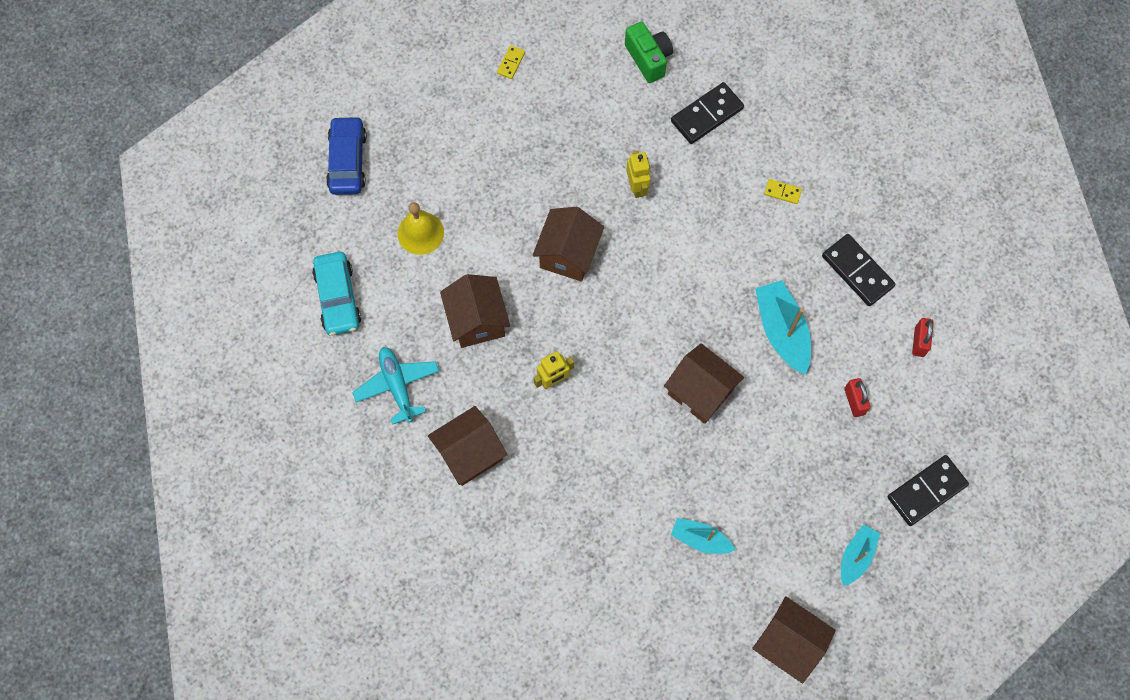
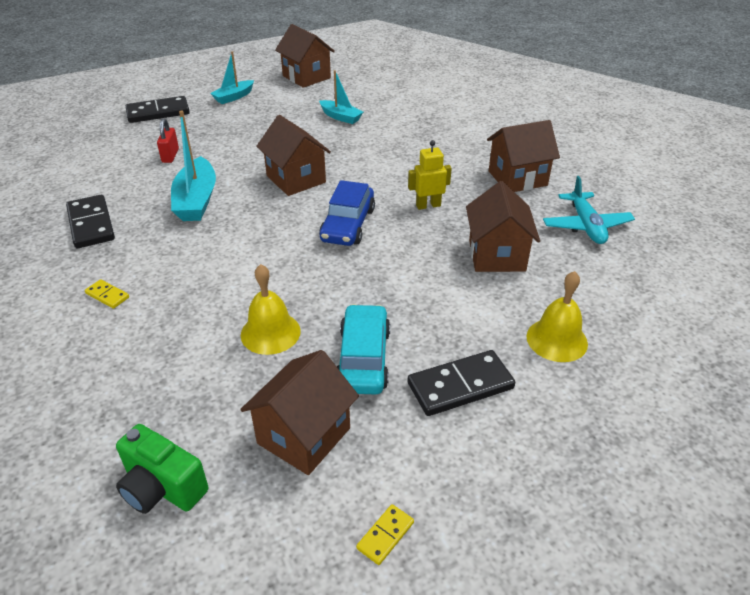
camera: 165 degrees left, 30 degrees down
(338, 298) = (659, 299): turquoise car -> turquoise car (363, 358)
(348, 161) = (666, 443): blue car -> blue car (348, 225)
(568, 254) = (380, 288): brown house -> brown house (304, 436)
(637, 187) = (270, 332): yellow robot -> yellow bell
(648, 59) = (162, 488): green camera -> green camera turned 45 degrees counterclockwise
(707, 115) = (132, 391): black domino -> black domino (460, 385)
(919, 341) = (83, 176): red padlock -> none

